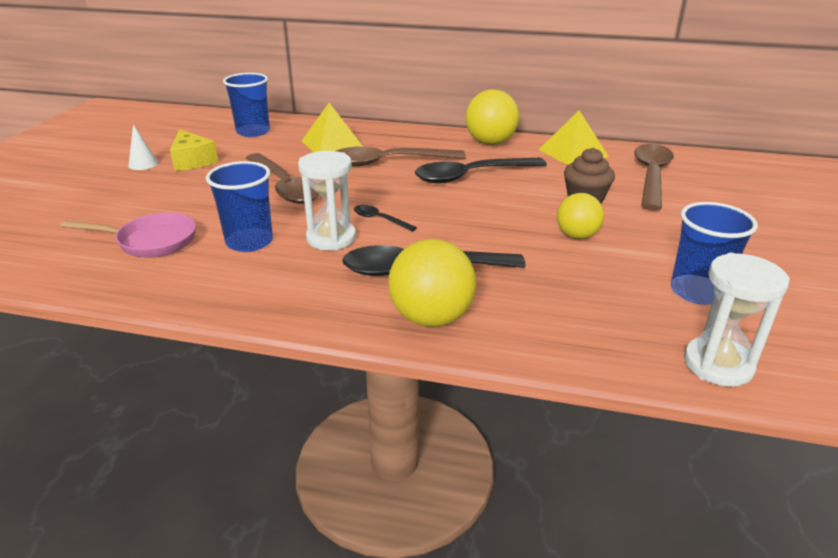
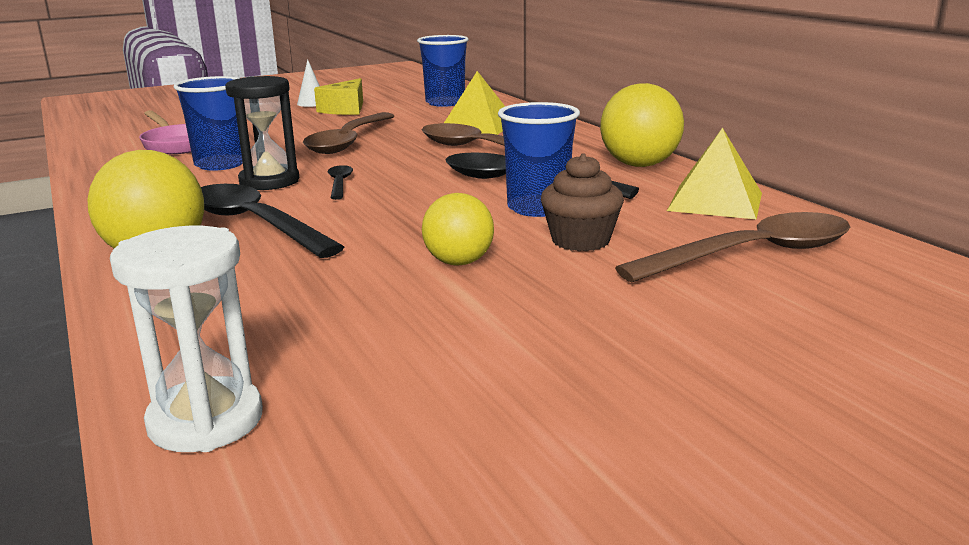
camera: 50 degrees right, 10 degrees down
(331, 238) = (269, 181): white hourglass -> black hourglass
(697, 292) = (409, 364): blue cup -> blue cup (538, 208)

